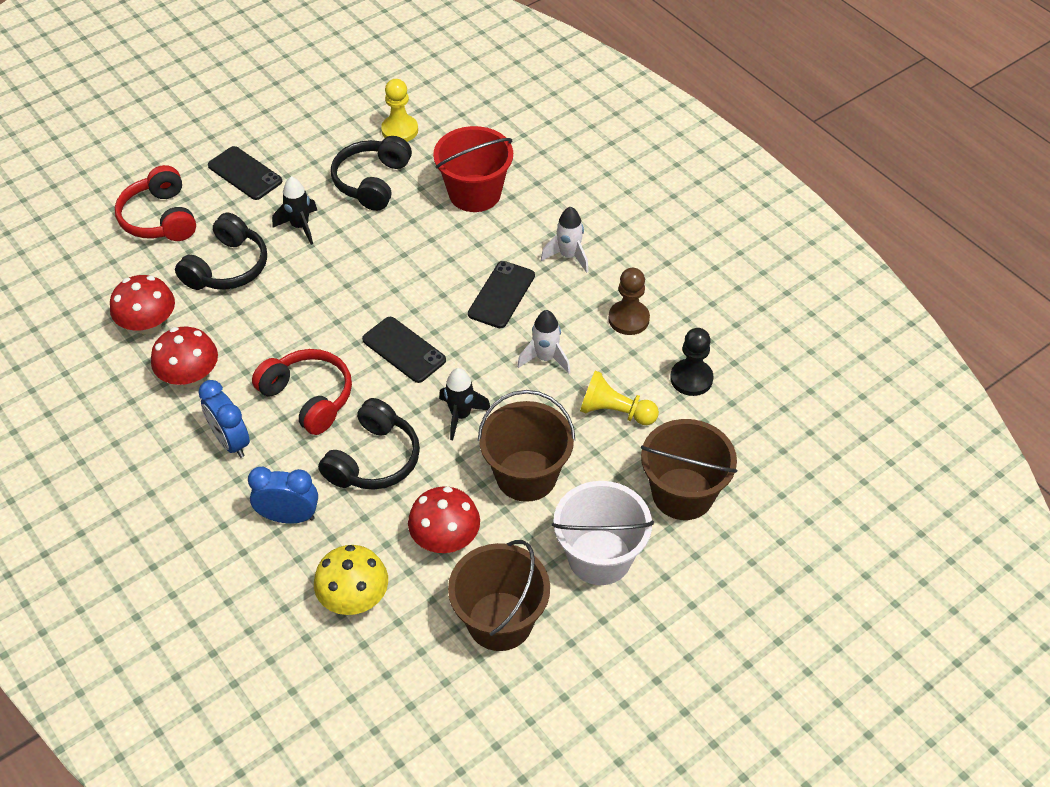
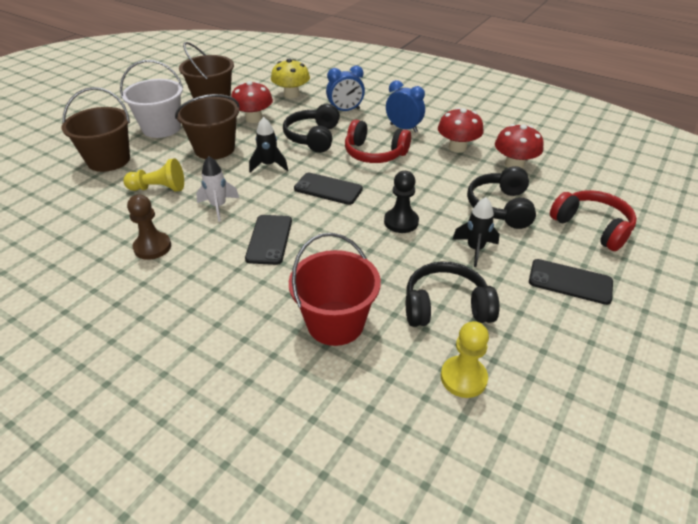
camera: 160 degrees right, 10 degrees down
(372, 182) = (446, 307): black headphones -> black headphones turned 90 degrees counterclockwise
(568, 256) = (217, 285): white rocket -> none
(691, 379) = (98, 219): black pawn -> black pawn (401, 222)

